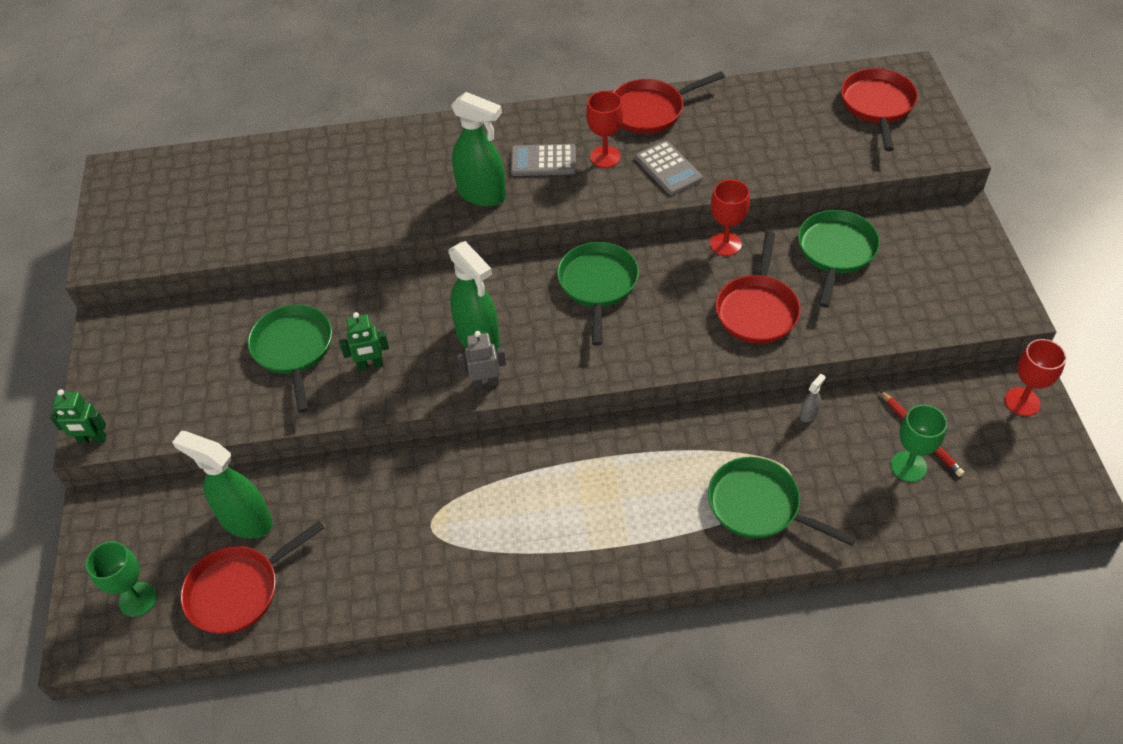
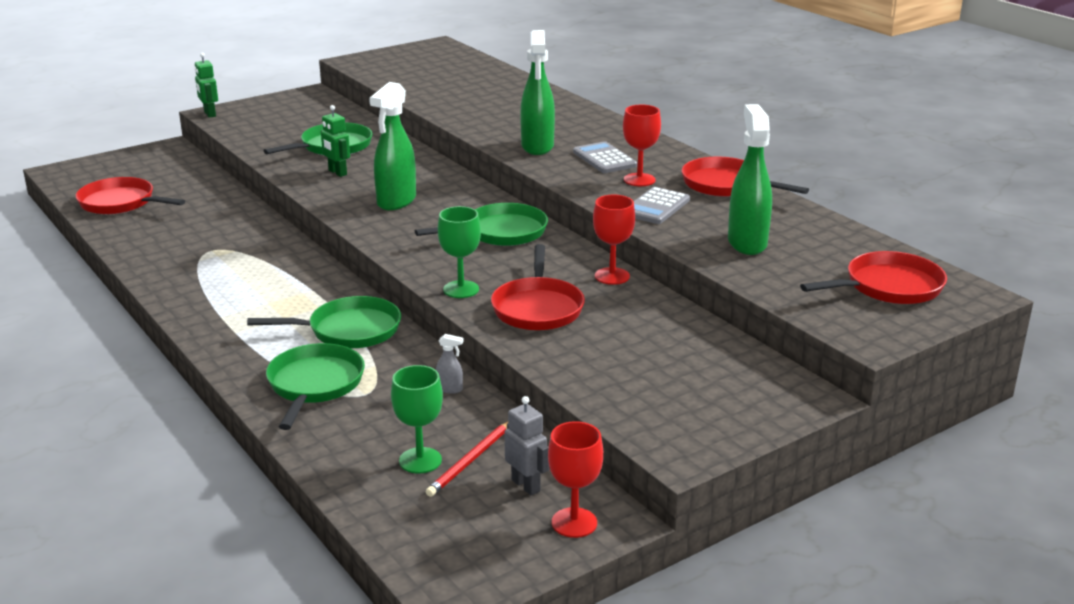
camera: 60 degrees right, 25 degrees down
(138, 599) = (100, 177): green goblet -> green goblet (461, 289)
(245, 520) = (182, 190): green spray bottle -> green spray bottle (747, 243)
(485, 383) = (350, 214): grey robot -> grey robot (526, 485)
(757, 310) = (538, 308): red pan -> red pan turned 75 degrees counterclockwise
(835, 252) = (661, 333): green pan -> green pan (349, 330)

